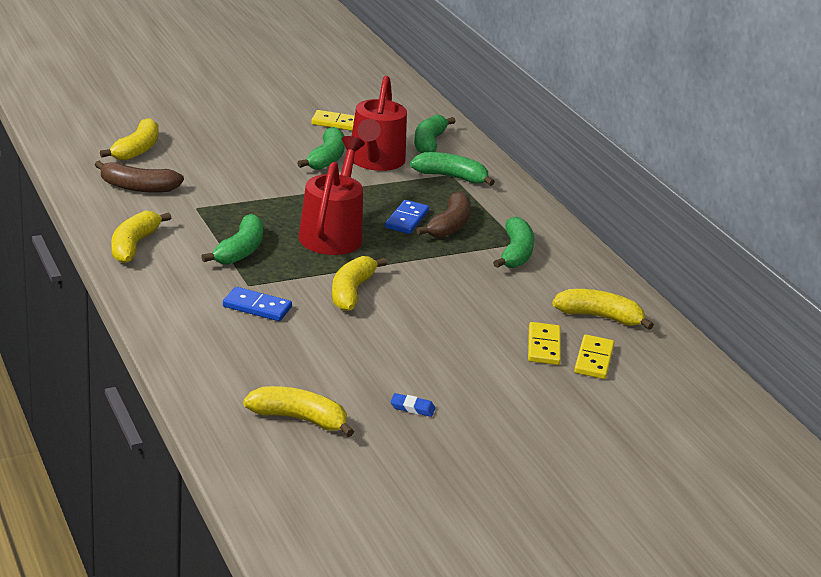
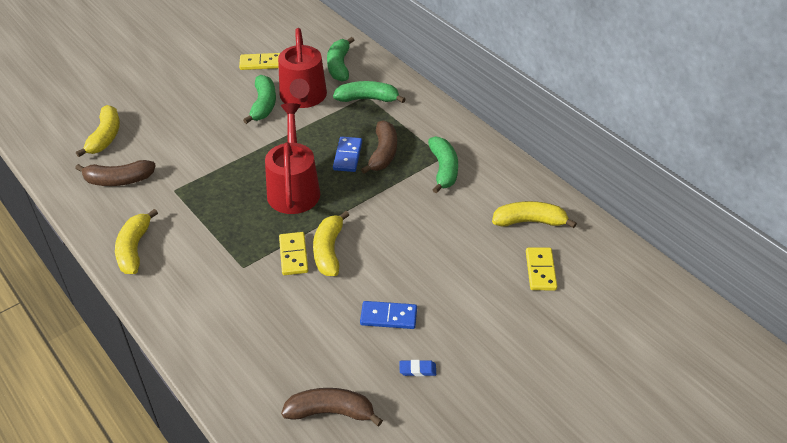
camera: 10 degrees left, 15 degrees up
(240, 251) = (224, 230): green banana -> none
(257, 307) = (257, 291): blue domino -> blue domino (388, 316)
(299, 419) = (331, 412): yellow banana -> brown banana
(544, 346) = (498, 267): yellow domino -> yellow domino (293, 255)

